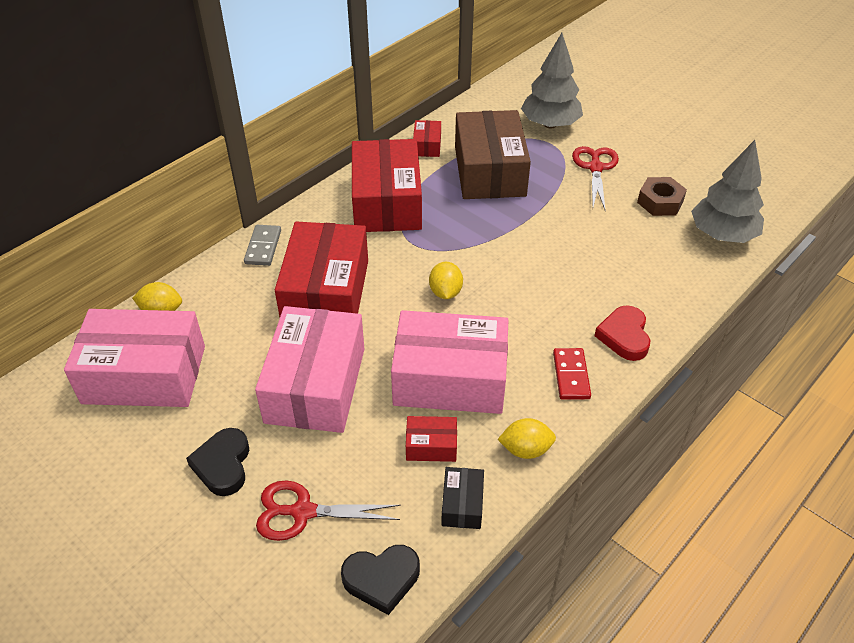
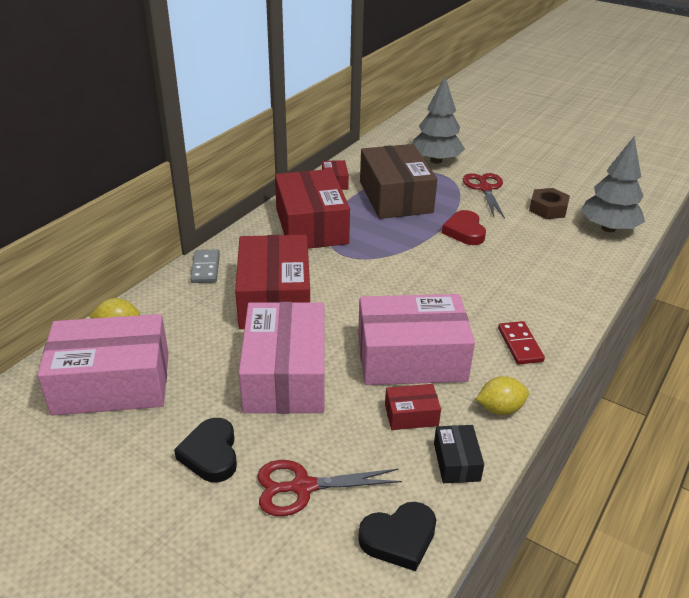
camera: 10 degrees left, 10 degrees down
(445, 292) = (385, 290): yellow lemon -> none
(624, 336) = (555, 310): red heart -> red heart (464, 231)

